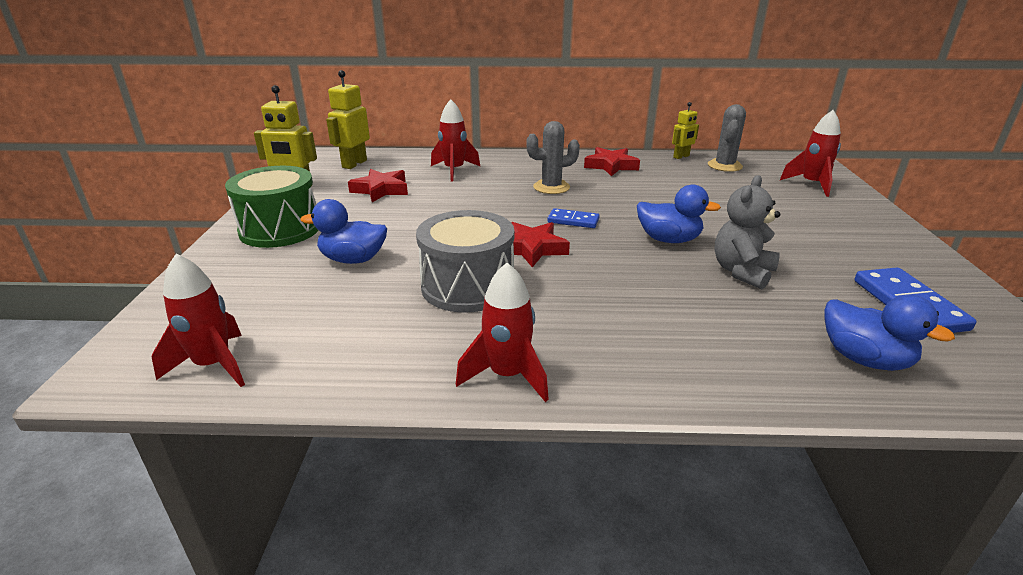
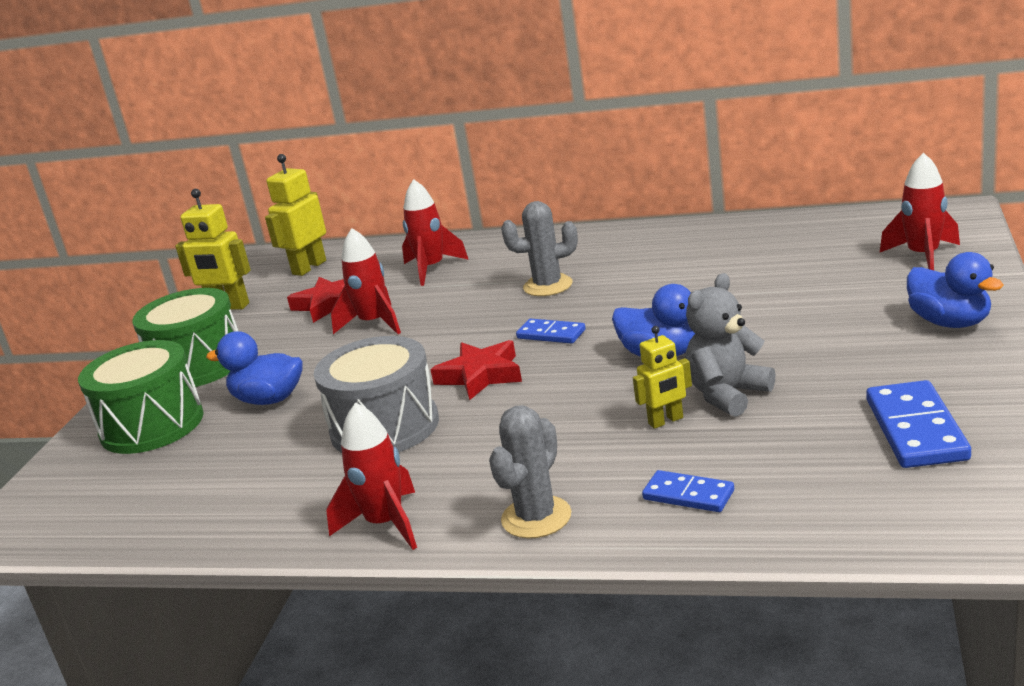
camera: 15 degrees right, 5 degrees down
(213, 365) = (101, 520): red rocket -> red rocket (374, 323)
(248, 277) = (152, 425): none -> green drum
(611, 166) = (647, 245): red star -> none
(681, 157) = (759, 222): yellow robot -> yellow robot (666, 421)
(724, 166) = (814, 233): grey cactus -> grey cactus (536, 517)
(768, 354) = (688, 495): none -> blue domino
(864, 359) = (801, 498): blue duck -> blue duck (950, 322)

